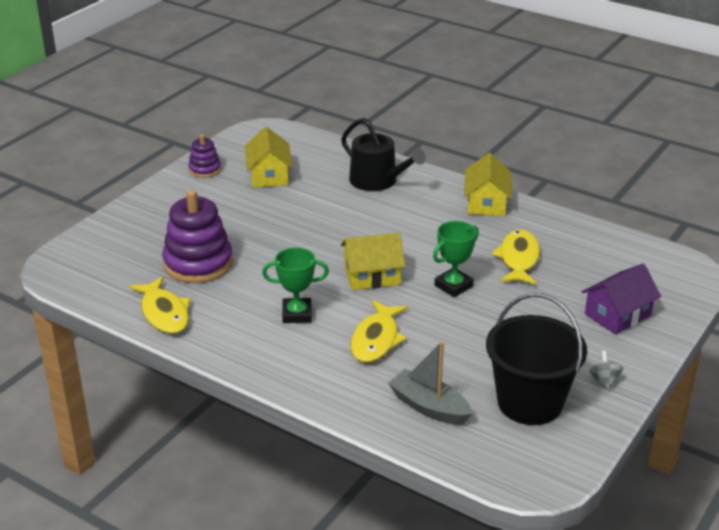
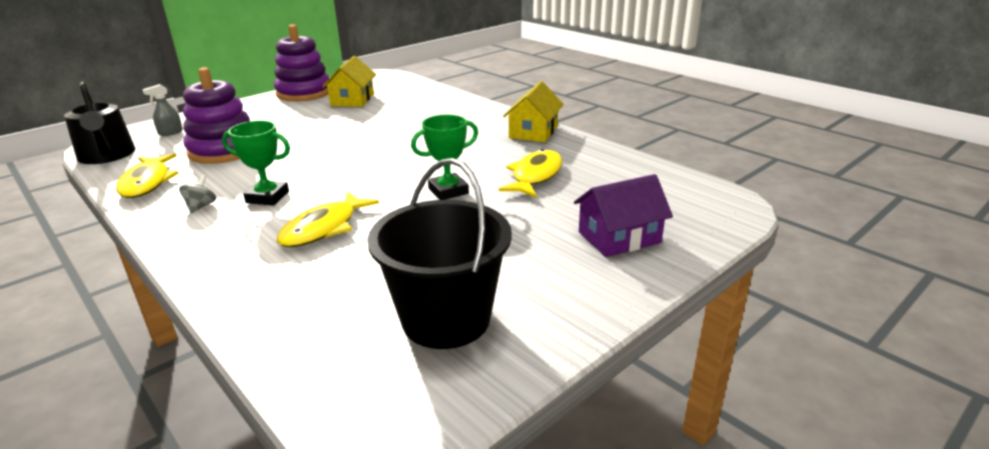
camera: 15 degrees right, 5 degrees down
(115, 246) = (170, 133): none -> grey spray bottle
(205, 169) = (304, 93): purple stacking toy -> purple stacking toy, size x1.90
(372, 276) = (373, 174): yellow house -> none
(378, 181) = (443, 110): black watering can -> black watering can (107, 156)
(429, 407) = (318, 305): grey boat -> none
(604, 381) = (562, 307): grey spinning top -> grey spinning top (201, 206)

